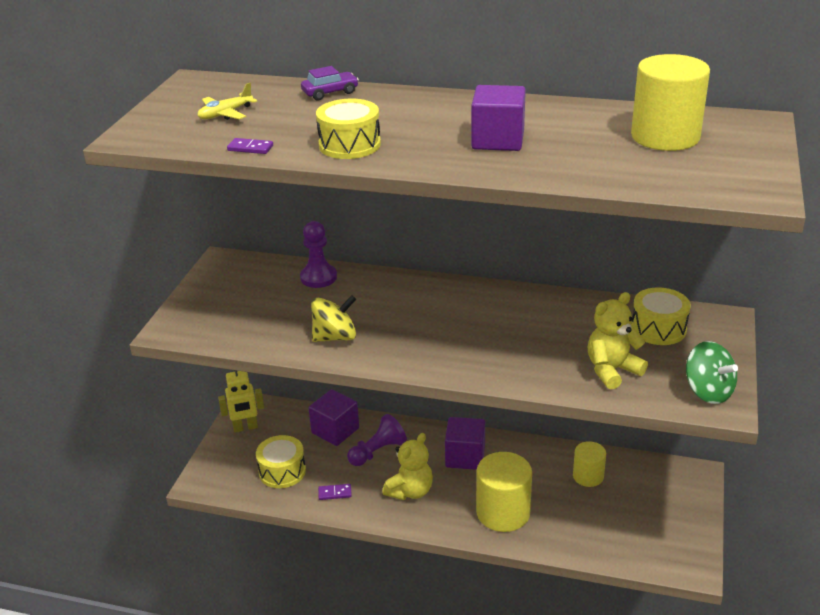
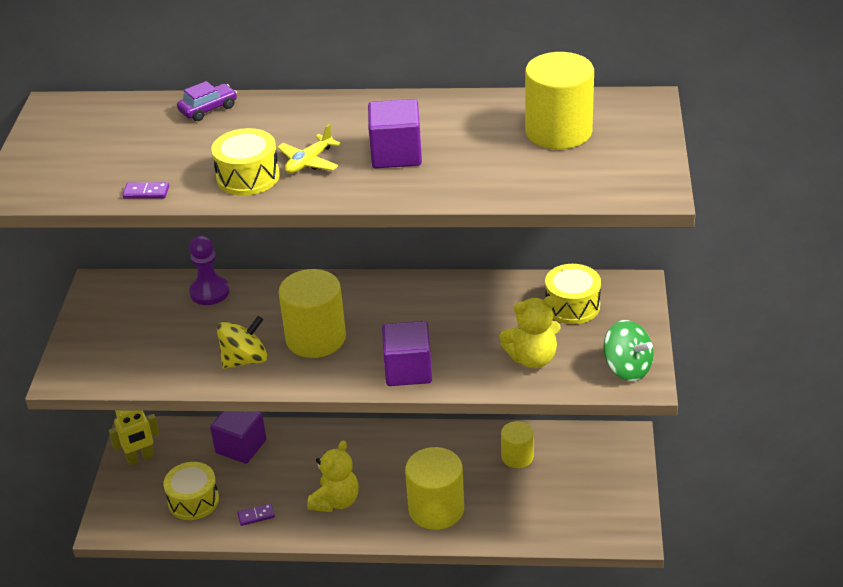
camera: 10 degrees left, 5 degrees up
(225, 114) = (105, 150): yellow plane -> yellow plane (309, 162)
(377, 451) = (292, 463): purple pawn -> none
(405, 327) = (315, 338): none -> yellow cylinder
(465, 457) = (386, 455): purple cube -> purple cube (408, 370)
(612, 370) = (532, 358): yellow teddy bear -> yellow teddy bear turned 150 degrees counterclockwise

